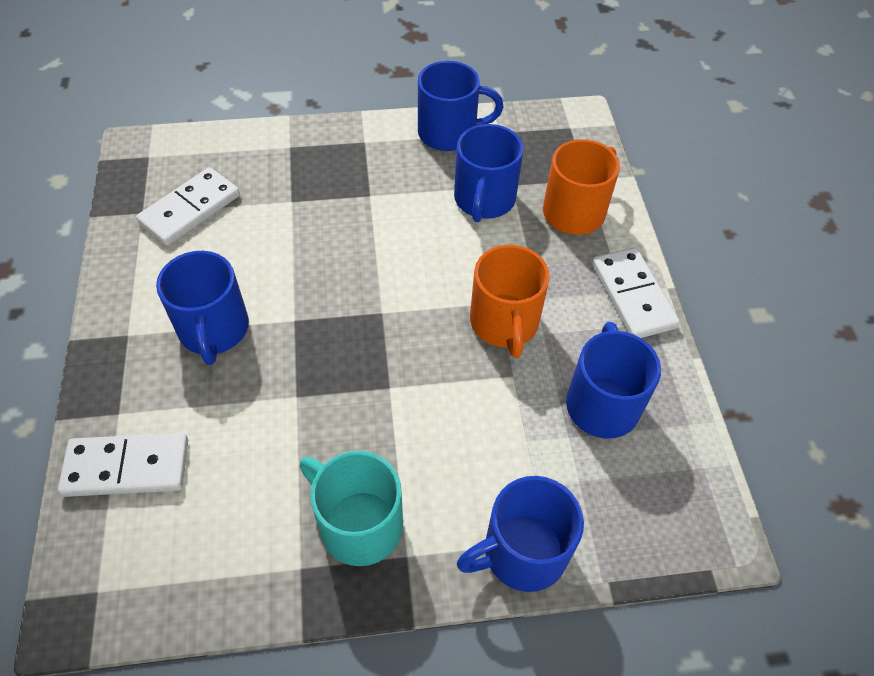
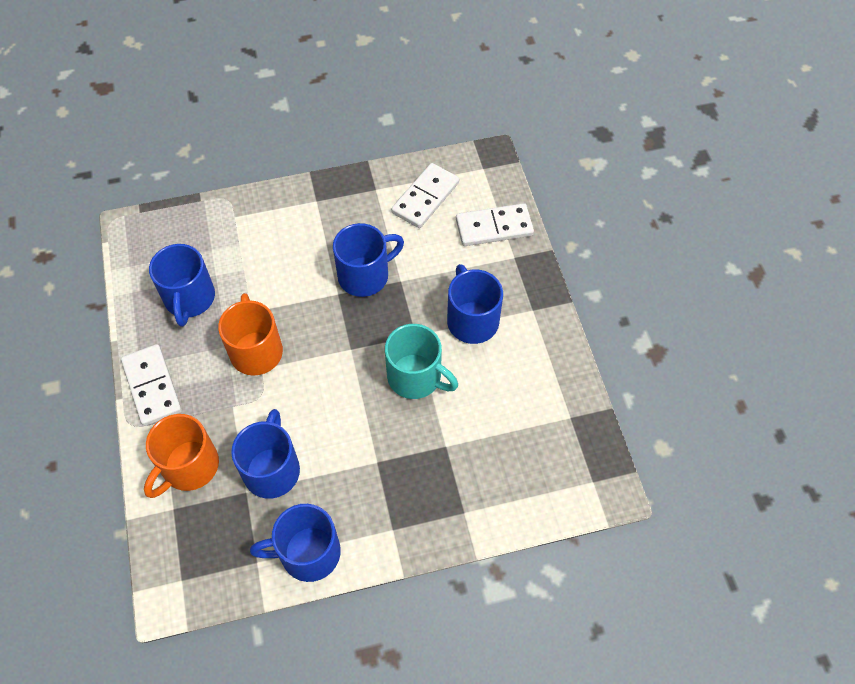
camera: 175 degrees right, 5 degrees up
(190, 209) = (530, 425): white domino -> white domino (425, 198)
(358, 524) = (346, 213): turquoise mug -> turquoise mug (416, 377)
(522, 552) = (249, 209): blue mug -> blue mug (365, 275)

